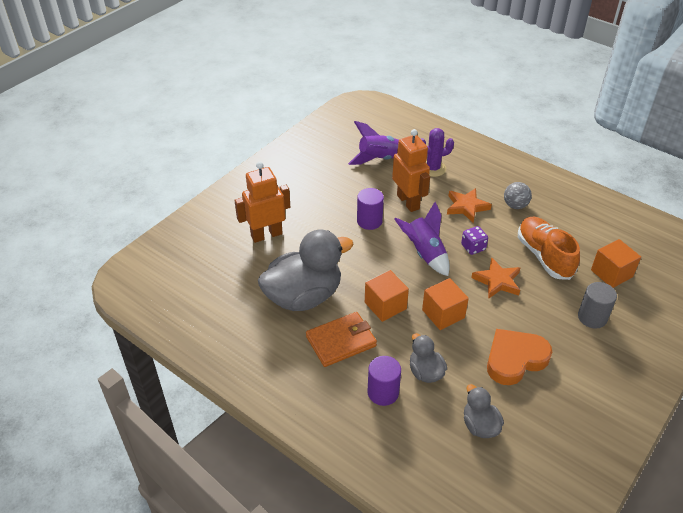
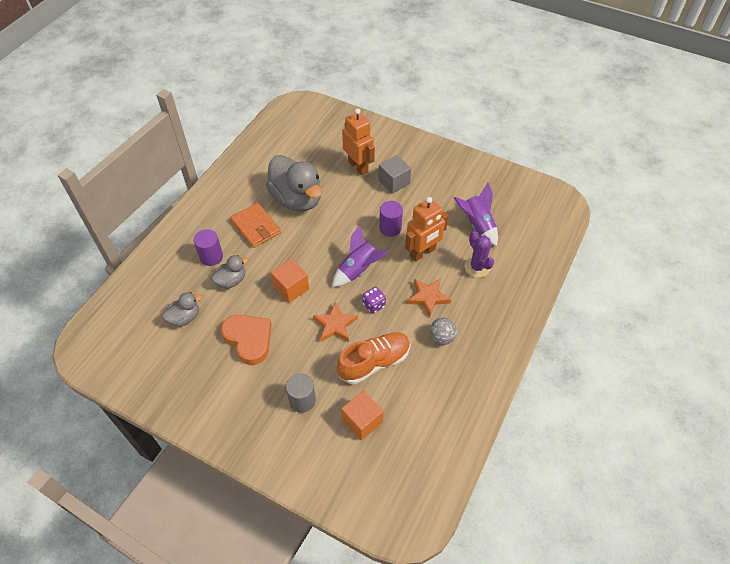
camera: 80 degrees right, 10 degrees up
(301, 209) = (394, 182): none -> grey cube
(385, 305) = (295, 249): orange cube -> none

